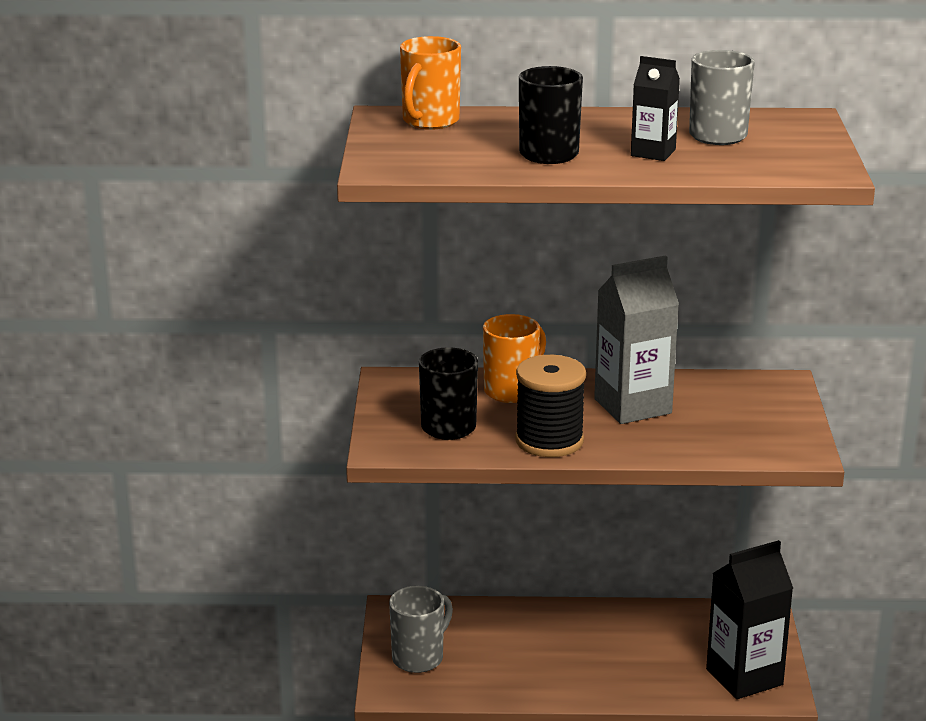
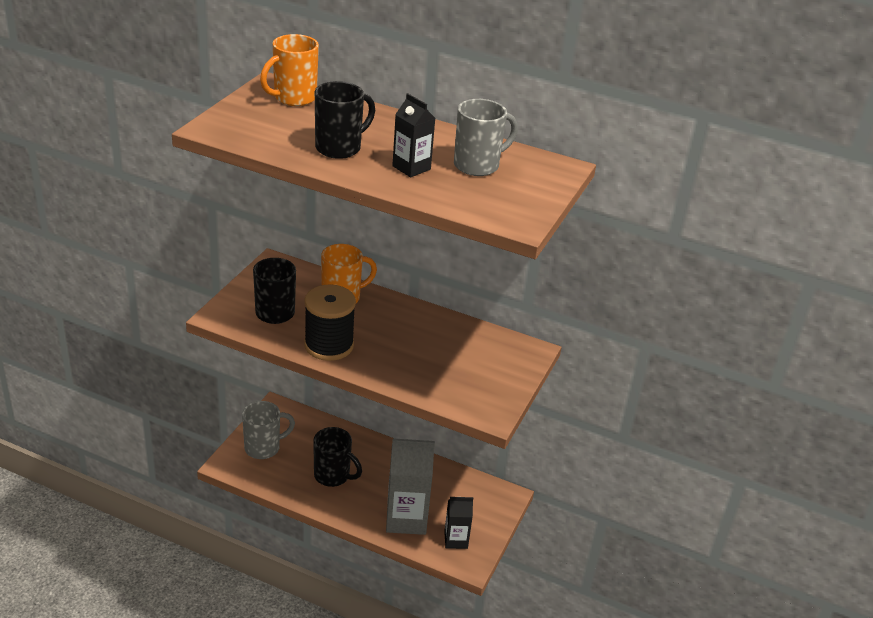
camera: 20 degrees right, 10 degrees up
(536, 660) = (333, 476): none -> black mug
(632, 406) = (409, 336): grey carton -> grey carton (406, 518)
(744, 677) = (456, 540): black carton -> black carton, size x0.56

